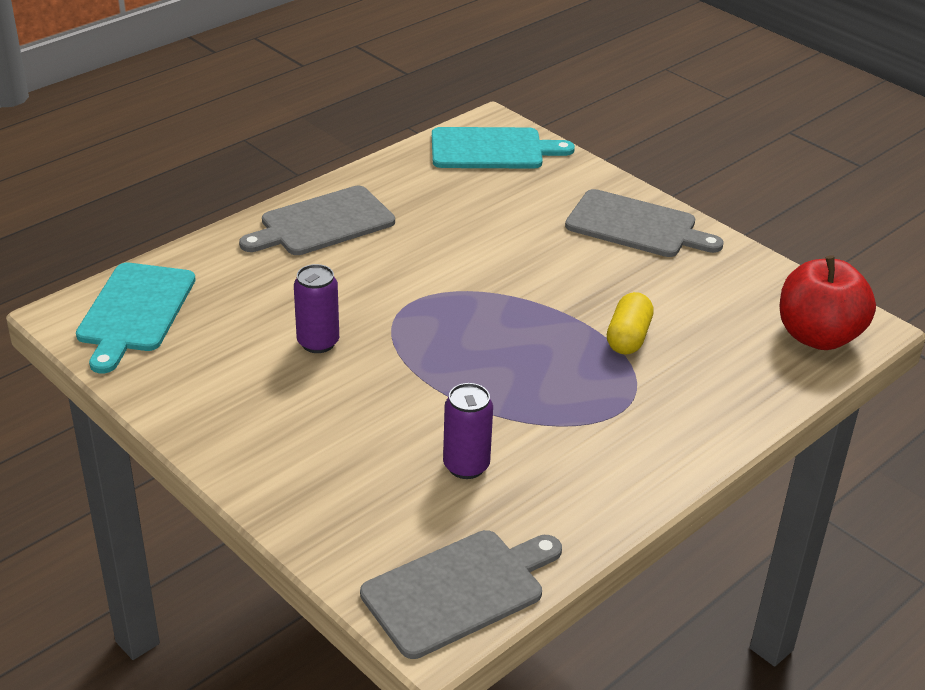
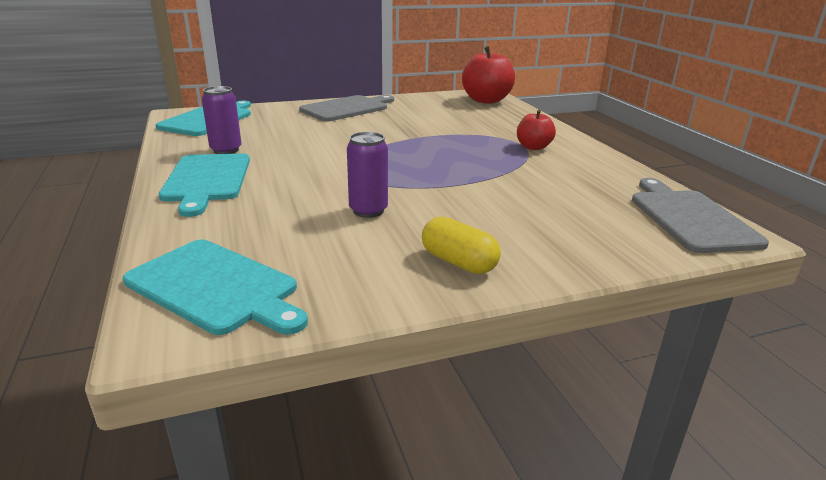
camera: 65 degrees left, 10 degrees down
(322, 223) = (206, 180): grey cutting board -> turquoise cutting board
(466, 466) = (556, 191): purple can -> purple can (226, 150)
(619, 423) = (533, 147): none -> red apple
(628, 337) = (453, 130): yellow capsule -> yellow capsule (458, 262)

